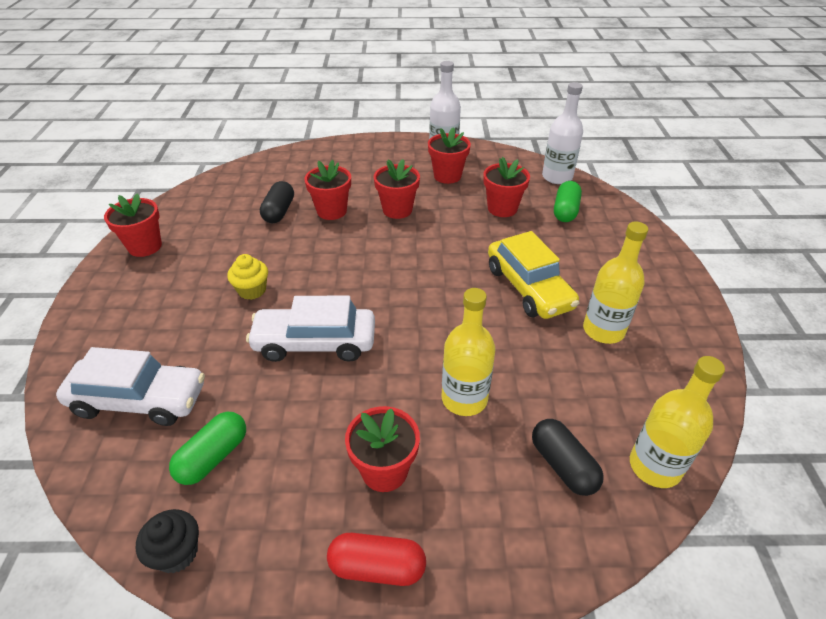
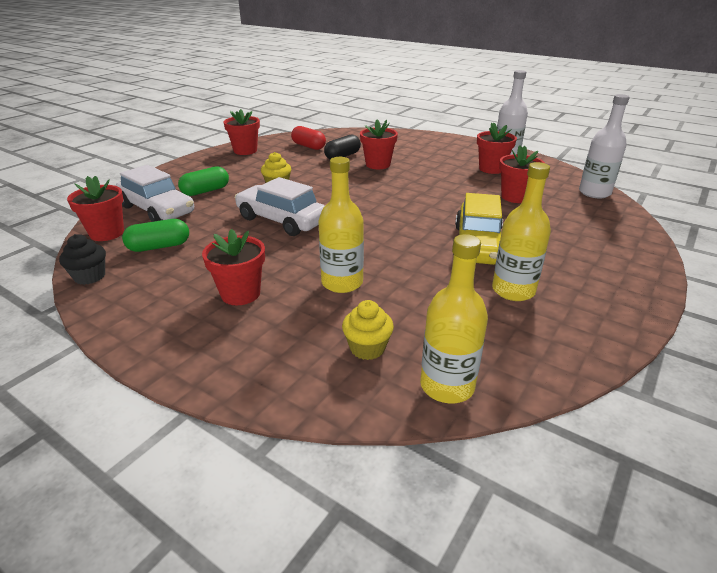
camera: 35 degrees right, 10 degrees down
(377, 567) = (174, 334): red capsule -> red capsule (308, 146)
(397, 210) = (426, 176): red flower pot -> red flower pot (107, 233)
(563, 465) = (367, 348): black capsule -> yellow cupcake
(565, 211) = (575, 213): green capsule -> green capsule (205, 191)

